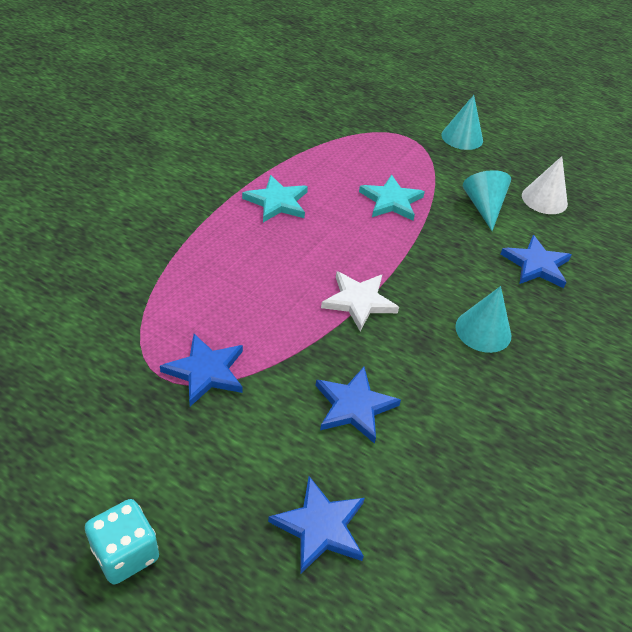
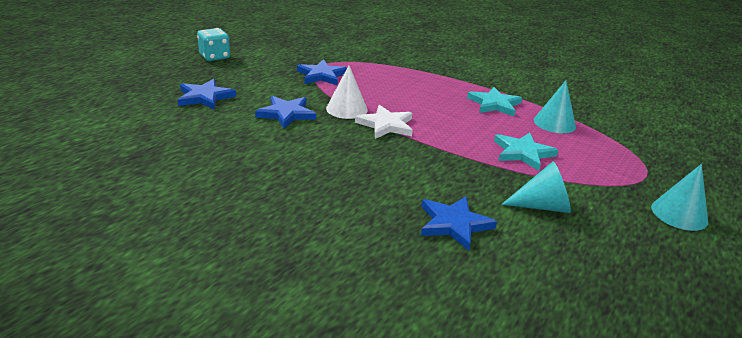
camera: 95 degrees right, 15 degrees down
(483, 331) = (356, 175): turquoise cone -> turquoise cone (554, 123)
(544, 199) = (584, 257): white cone -> white cone (346, 109)

